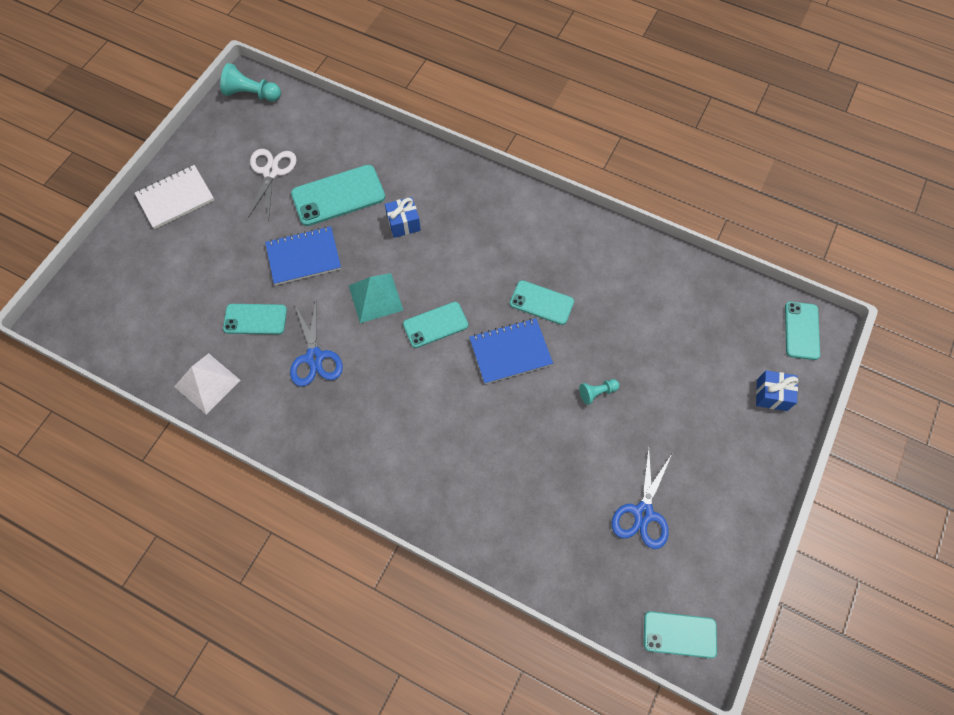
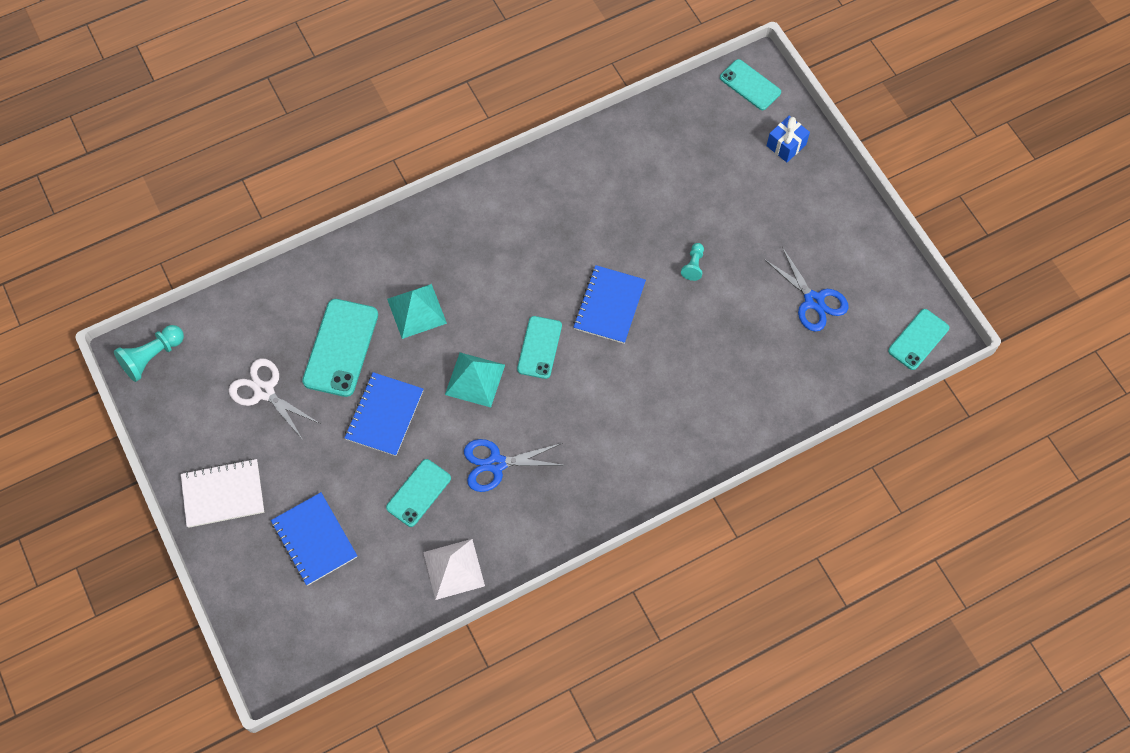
camera: 55 degrees left, 0 degrees up
(174, 275) = (314, 540): none -> blue notebook
(175, 198) = (223, 494): white notebook -> white notebook turned 75 degrees clockwise
(314, 357) = (496, 464): blue scissors -> blue scissors turned 150 degrees clockwise
(403, 223) = (416, 311): blue gift -> turquoise pyramid
(541, 303) = (582, 252): turquoise phone -> none

